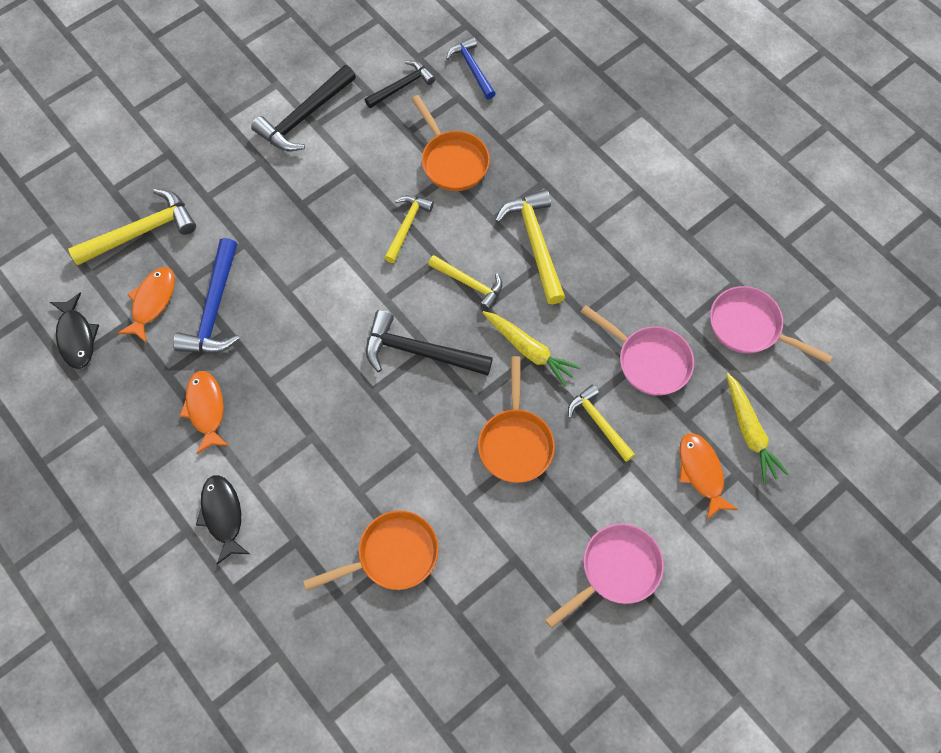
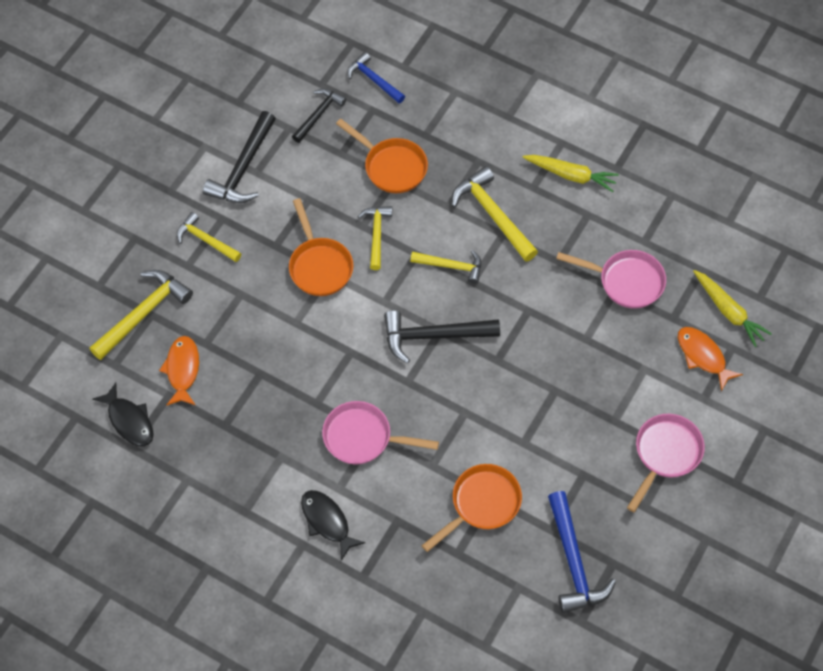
camera: 20 degrees left, 5 degrees down
(206, 409) = (272, 442): orange fish -> none
(215, 309) = (240, 358): blue hammer -> blue hammer (573, 561)
(515, 442) = (544, 382): orange pan -> orange pan (319, 266)
(529, 350) = (524, 305): yellow carrot -> yellow carrot (571, 175)
(599, 423) = (606, 344): yellow hammer -> yellow hammer (206, 240)
(749, 327) = (697, 228): pink pan -> pink pan (363, 437)

